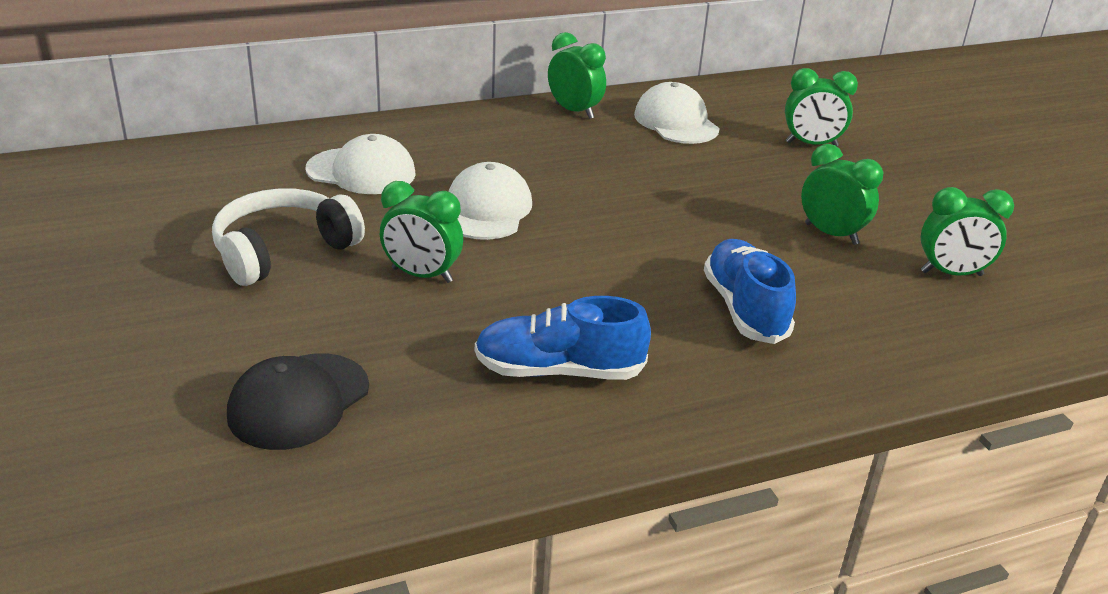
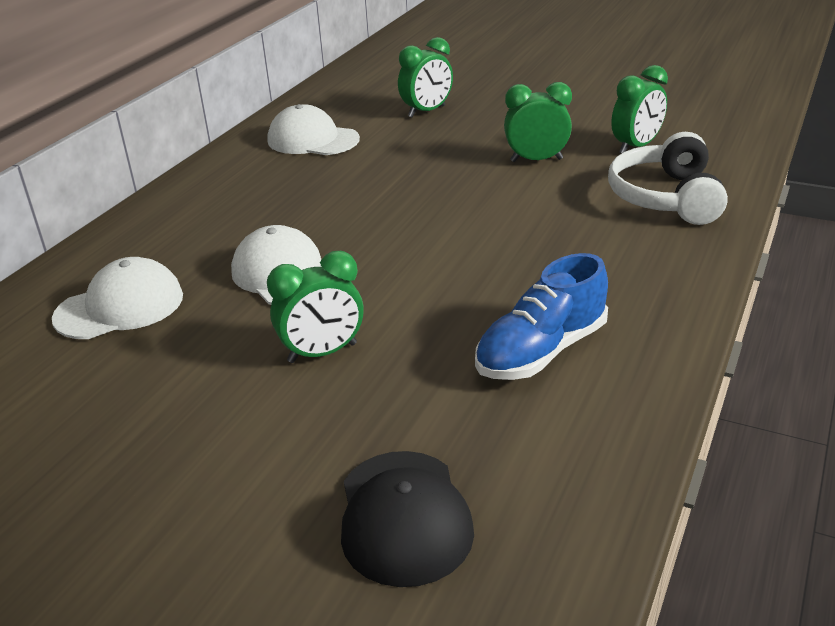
camera: 40 degrees left, 0 degrees up
(283, 251) = (164, 412): white headphones -> white headphones (666, 197)
(574, 111) = (223, 169): green clock -> none
(745, 309) = (573, 235): blue shoe -> none

